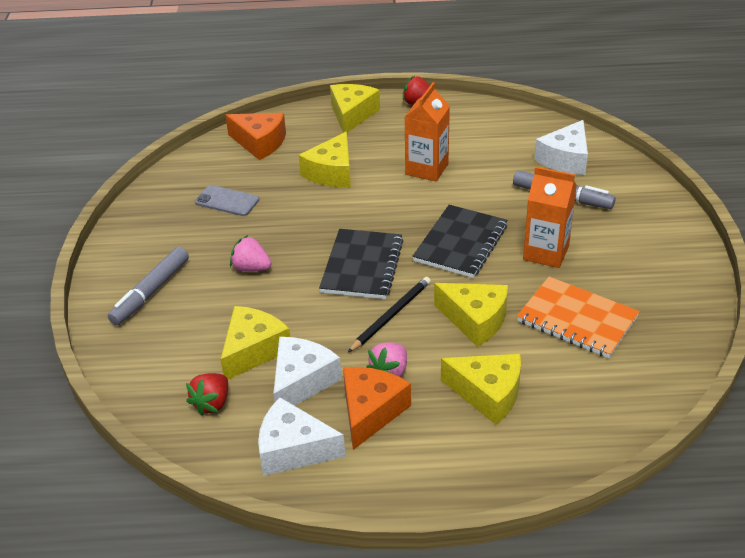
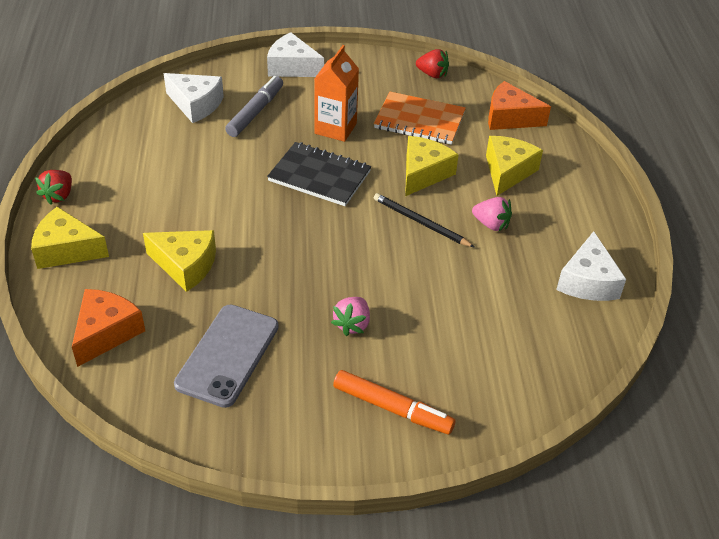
camera: 95 degrees left, 5 degrees up
(151, 292) = (392, 408): grey marker -> orange marker
(212, 403) = (547, 339): red strawberry -> red strawberry (432, 74)
(227, 201) = (227, 355): grey phone -> grey phone, size x1.65
(253, 350) = (474, 314): yellow cheese -> none
(301, 381) = (510, 279): white cheese -> white cheese (292, 67)
(362, 266) = (351, 241): black notebook -> none
(370, 411) = (537, 236): orange cheese -> orange cheese (509, 118)
(426, 169) = (194, 193): orange carton -> none
(577, 319) = (419, 120): orange notebook -> orange notebook turned 75 degrees clockwise

